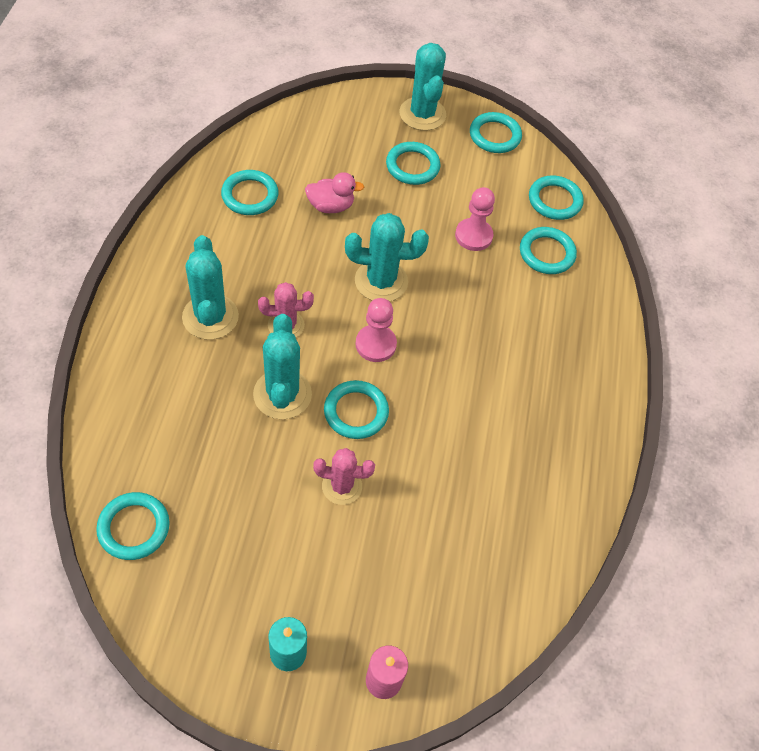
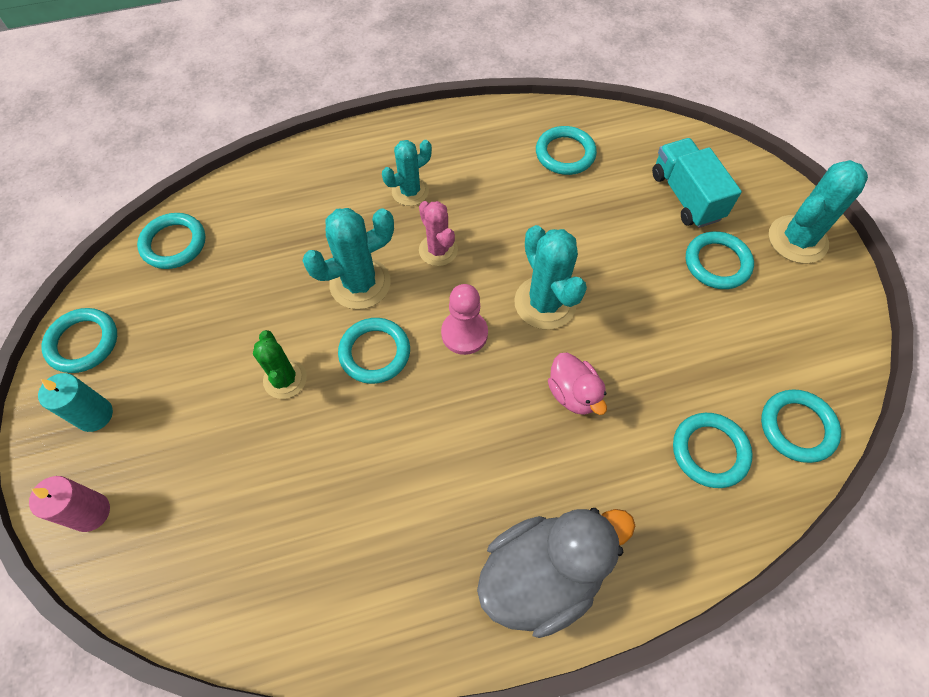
camera: 70 degrees right, 5 degrees up
(210, 317) = (410, 191): turquoise cactus -> turquoise cactus, size x0.66
(331, 206) = (604, 219): pink duck -> pink duck (573, 393)
(342, 486) = (285, 379): pink cactus -> green cactus
(344, 149) = (686, 196): none -> turquoise truck
(473, 236) = (672, 362): pink pawn -> none
(495, 136) = (835, 321): turquoise ring -> turquoise ring (83, 342)
(582, 387) = (542, 575): none -> grey duck

